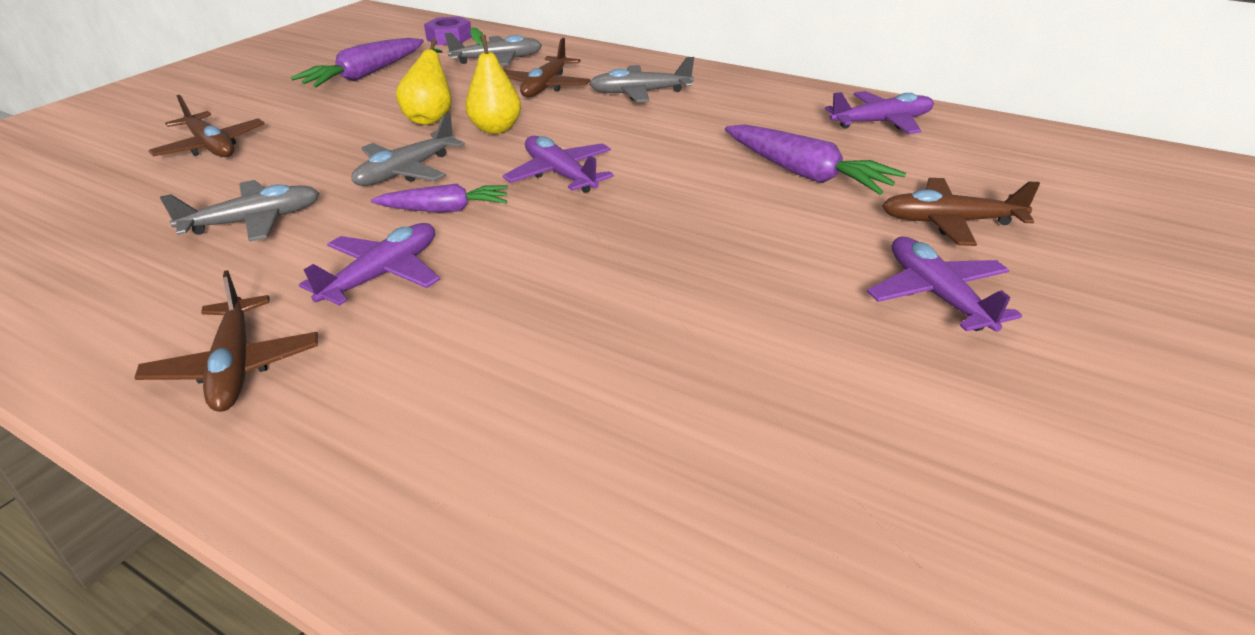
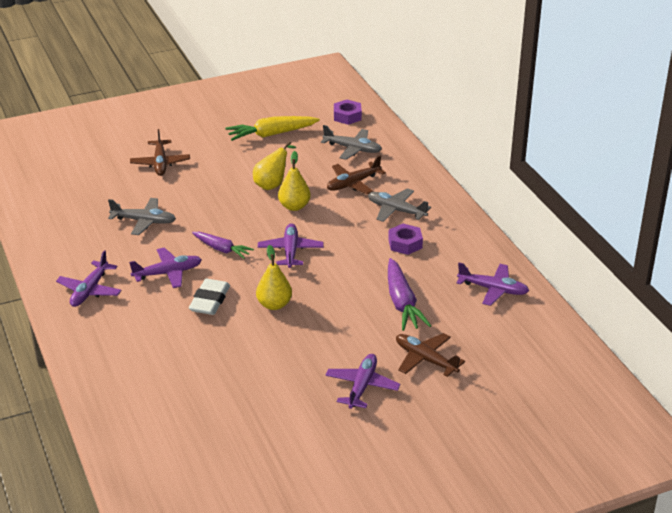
camera: 35 degrees right, 0 degrees up
(235, 367) = (90, 290): brown plane -> purple plane
(365, 75) = (271, 134): purple carrot -> yellow carrot
(406, 172) = (227, 218): grey plane -> none
(513, 284) = (210, 301): none -> white eraser
(631, 246) = (274, 305): none -> yellow pear
(703, 117) = (405, 244): none -> purple nut

